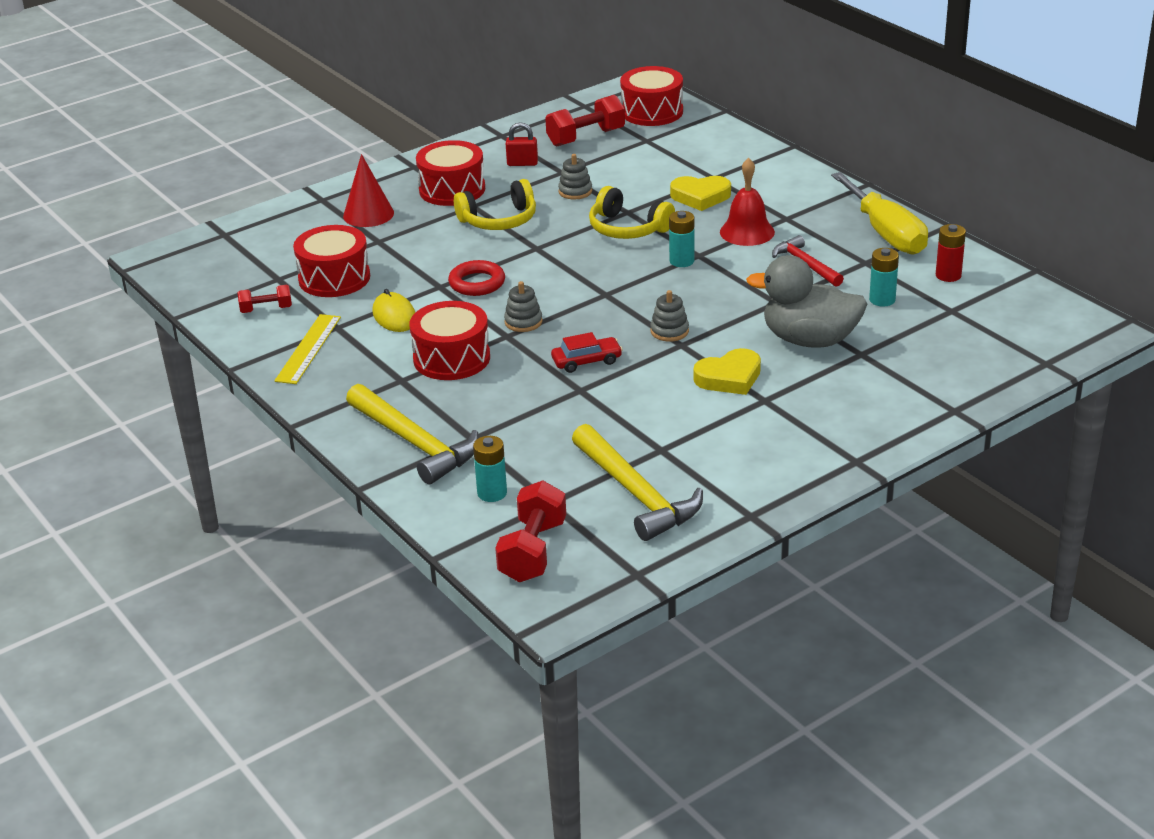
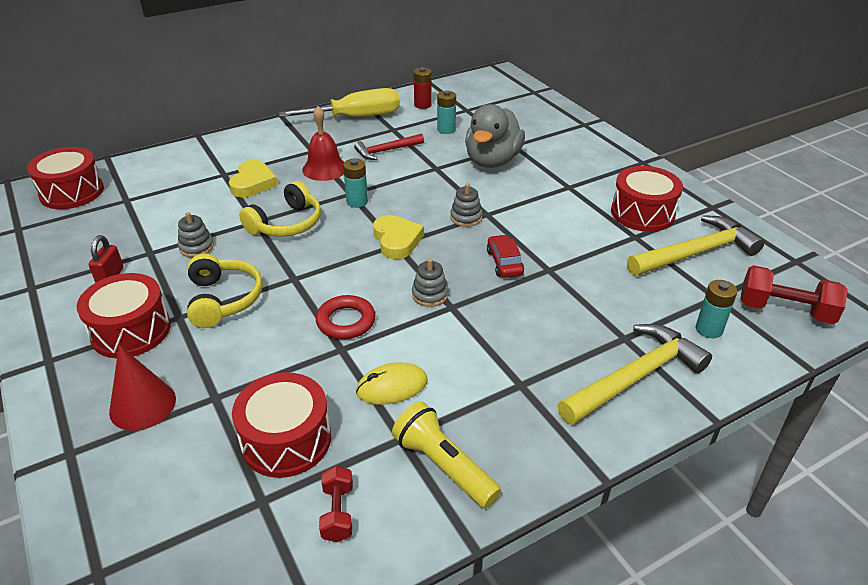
camera: 85 degrees left, 5 degrees up
(308, 349) = (444, 466): yellow ruler -> yellow flashlight
(451, 358) = (486, 345): red drum -> red drum (642, 213)
(586, 137) = (89, 233): red dumbbell -> none
(729, 377) = (538, 197): yellow heart -> yellow heart (396, 240)

